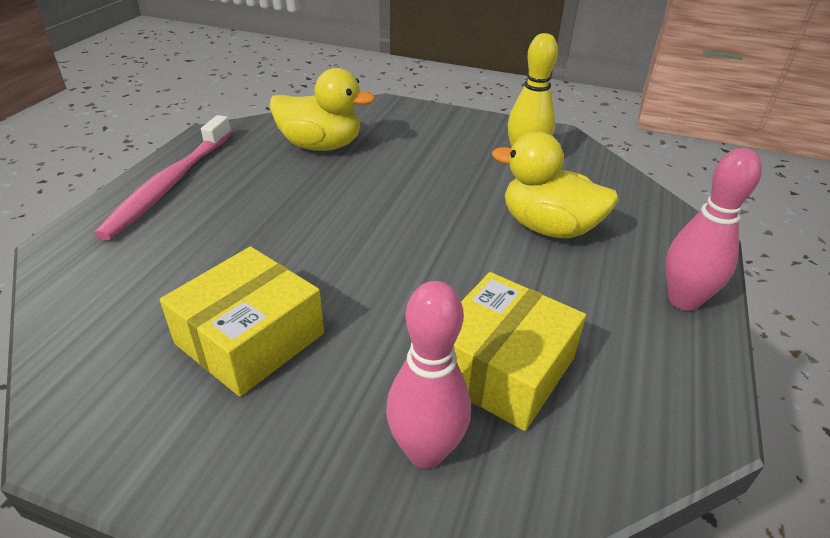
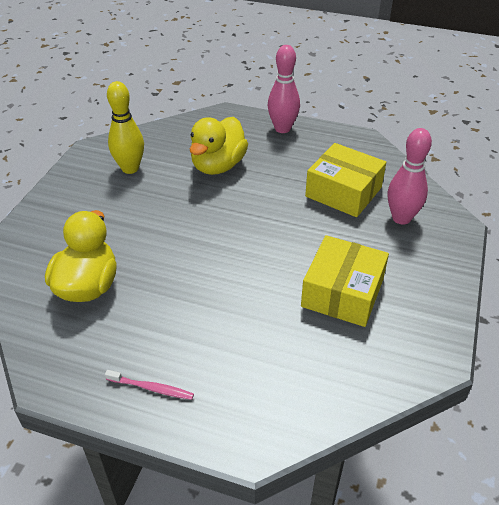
camera: 90 degrees left, 5 degrees up
(169, 185) = (152, 388): pink toothbrush -> pink toothbrush, size x0.44
(250, 338) = (342, 293): yellow box -> yellow box turned 75 degrees clockwise

